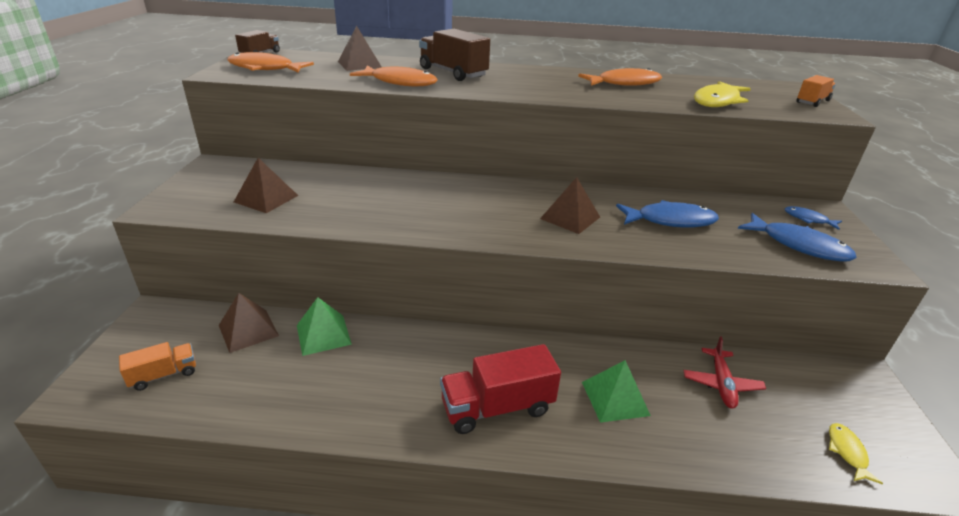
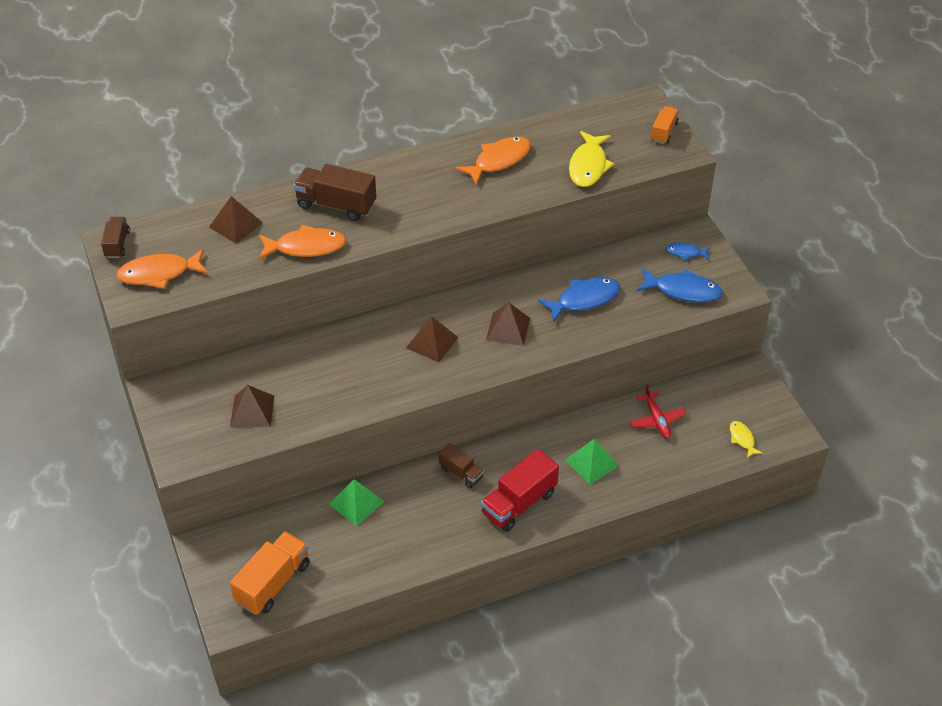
camera: 25 degrees left, 15 degrees up
(164, 375) = (273, 583): orange truck -> orange truck, size x1.73
(248, 330) = (296, 524): brown pyramid -> brown pyramid (432, 342)
(453, 349) = (461, 473): none -> brown truck

